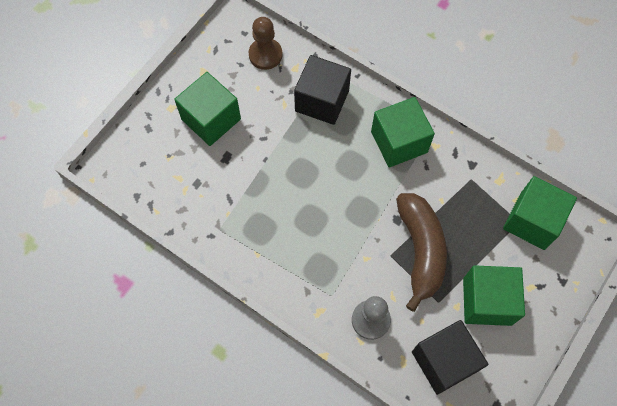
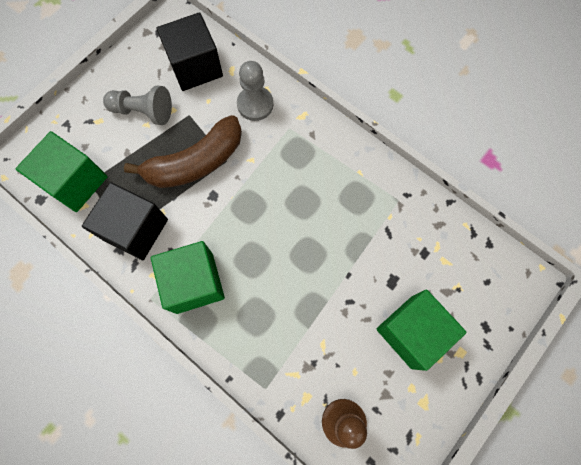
camera: 175 degrees left, 5 degrees up
(322, 101) = (277, 345): black cube -> black cube (135, 229)
(420, 250) = (196, 162): brown banana -> brown banana turned 120 degrees counterclockwise
(487, 301) = (143, 111): green cube -> grey pawn

